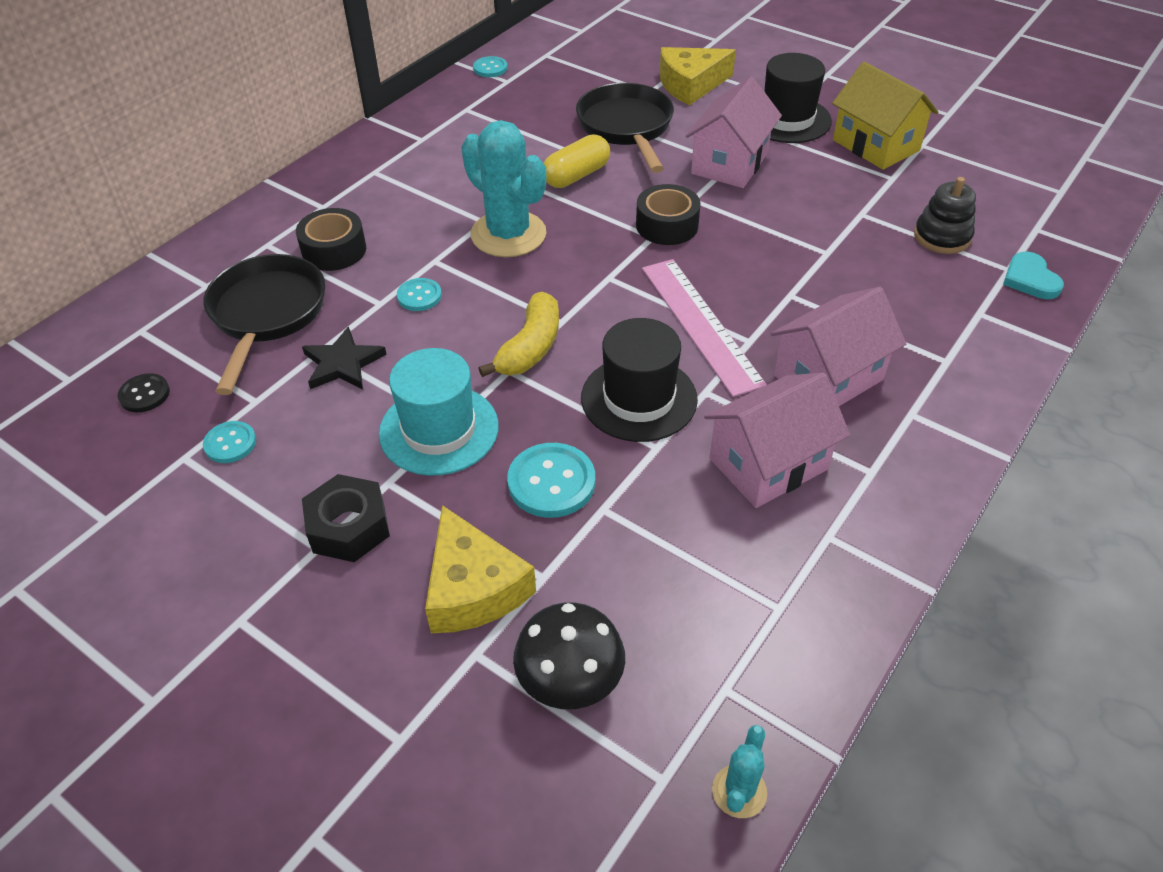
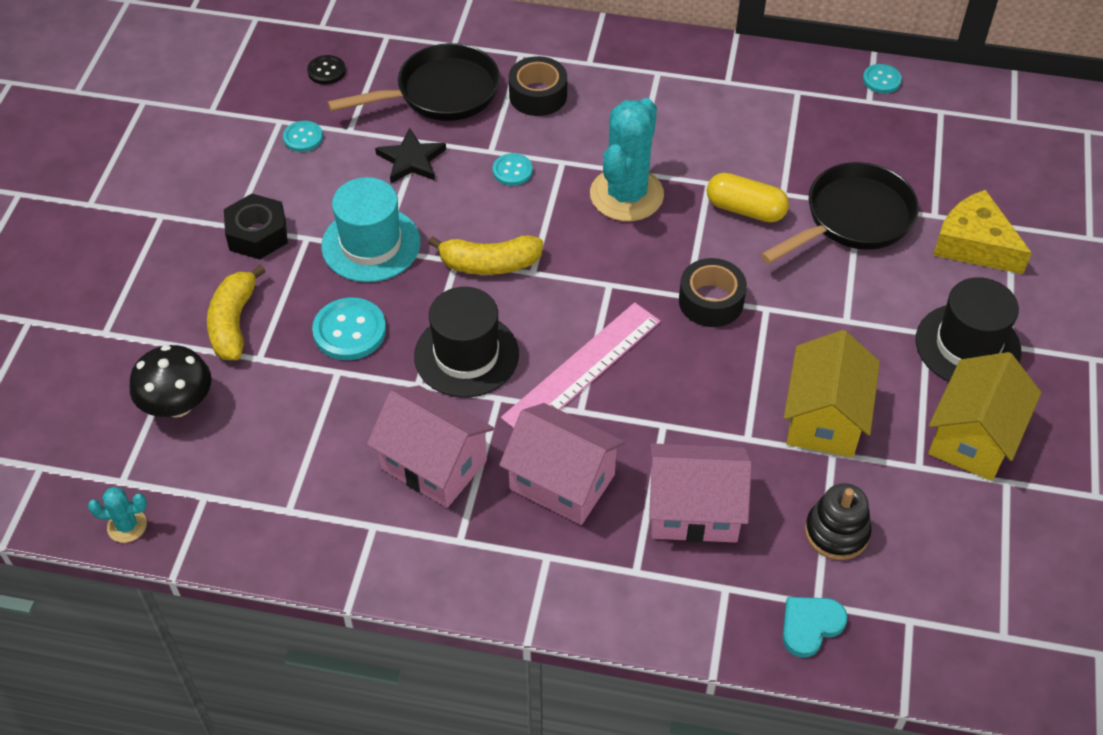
camera: 65 degrees right, 5 degrees up
(473, 588) = (233, 323): yellow cheese -> yellow banana
(729, 163) = (847, 319): pink house -> pink house (694, 510)
(825, 206) = (824, 418): none -> yellow house

